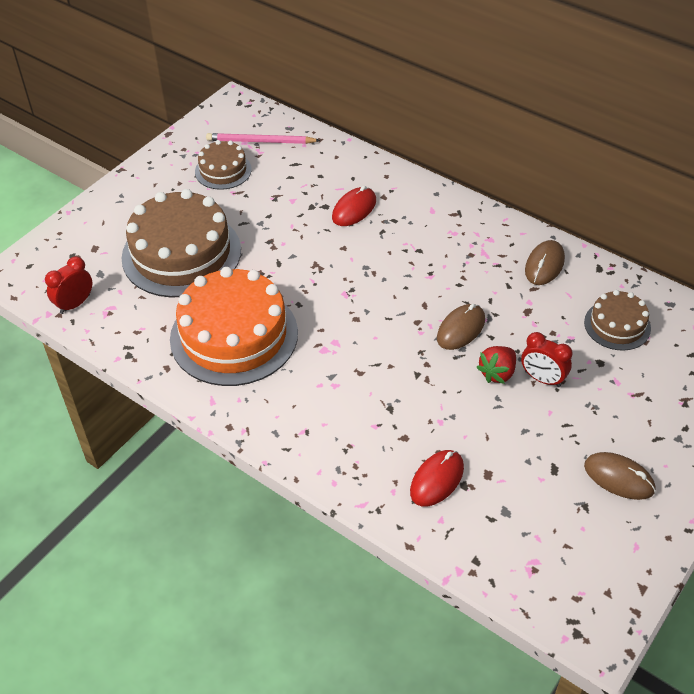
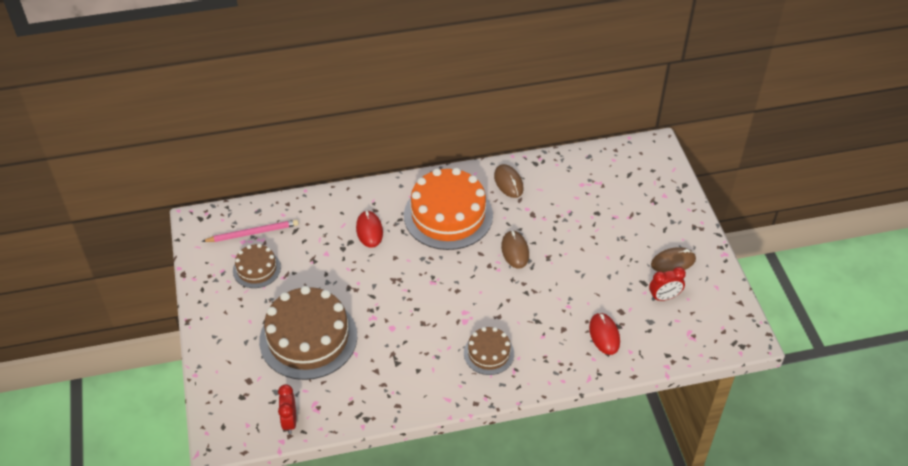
camera: 50 degrees left, 0 degrees up
(234, 335) = (408, 356): orange cake -> orange cake (448, 215)
(260, 141) = (253, 233): pink pencil -> pink pencil turned 150 degrees counterclockwise
(497, 373) = (561, 258): red strawberry -> none
(542, 379) = (584, 243): red clock -> red clock (664, 297)
(617, 325) = (580, 187): brown cake -> brown cake (489, 353)

